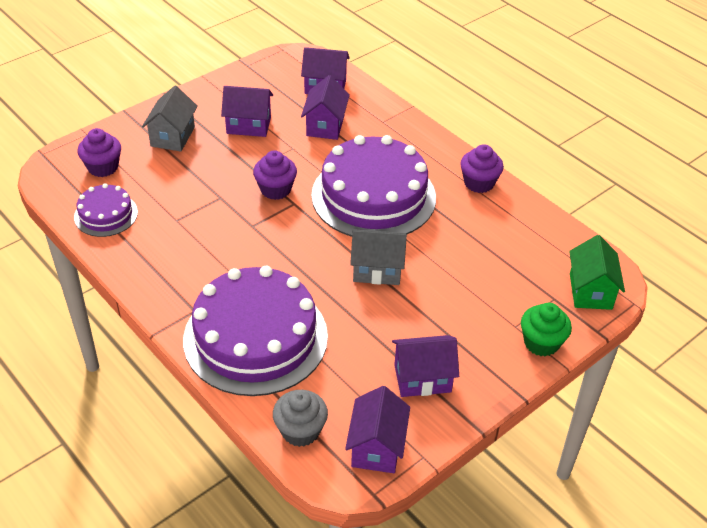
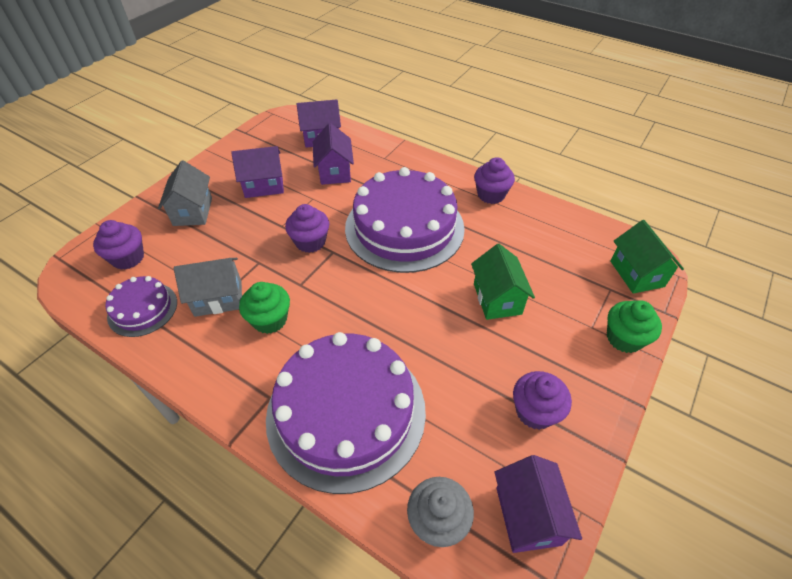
camera: 15 degrees left, 5 degrees up
(214, 249) = (270, 320): none -> green cupcake
(377, 270) = (439, 301): grey house -> grey house (218, 298)
(422, 378) = (535, 411): purple house -> purple cupcake
(435, 281) = (497, 299): none -> green house

